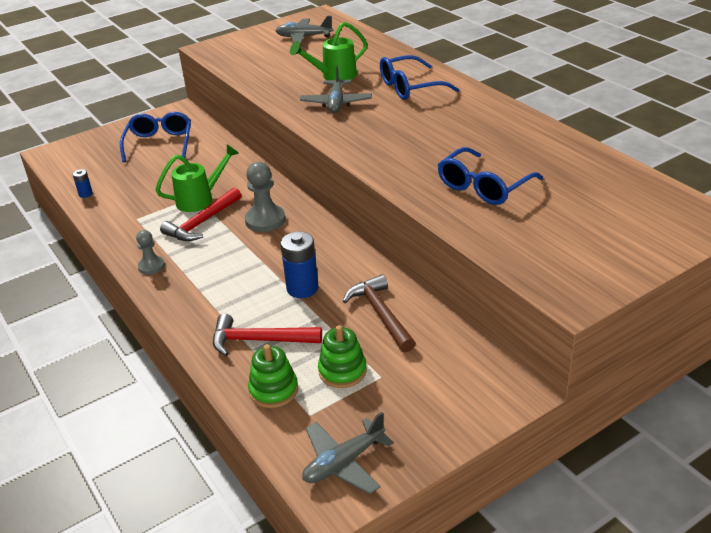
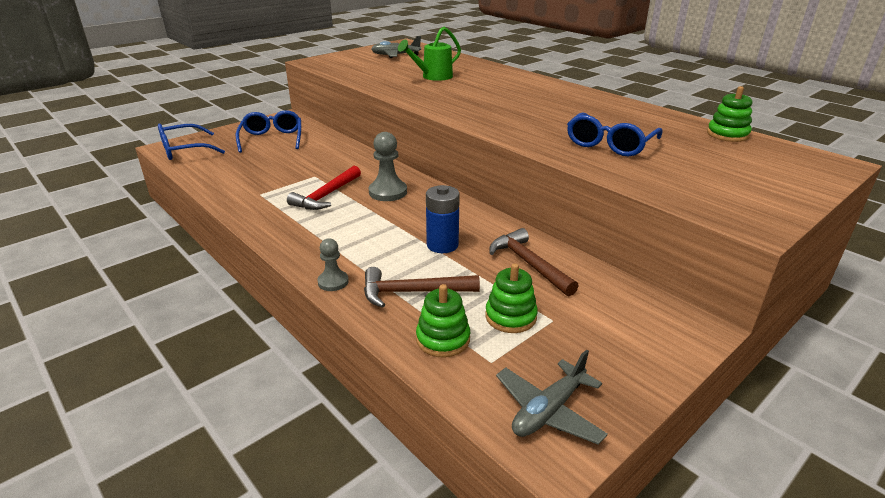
camera: 10 degrees left, 5 degrees down
(85, 194) = (205, 176): blue battery -> none
(151, 266) = (282, 232): grey pawn -> grey pawn (333, 282)
(200, 199) = (320, 178): green watering can -> none
(259, 340) = (412, 292): red hammer -> brown hammer
(336, 103) = (443, 93): grey plane -> none
(410, 87) = (504, 83): blue glasses -> blue glasses (185, 150)
(621, 175) = (727, 134): none -> green stacking toy

